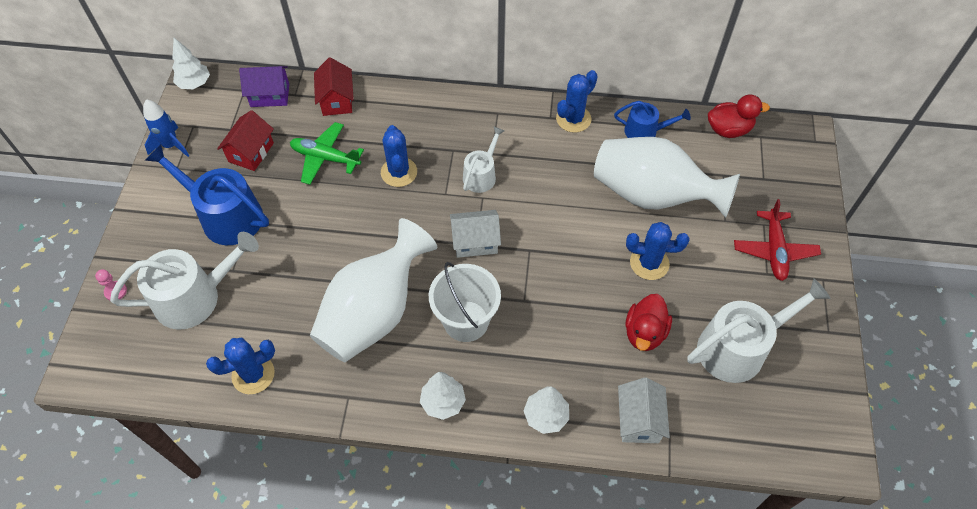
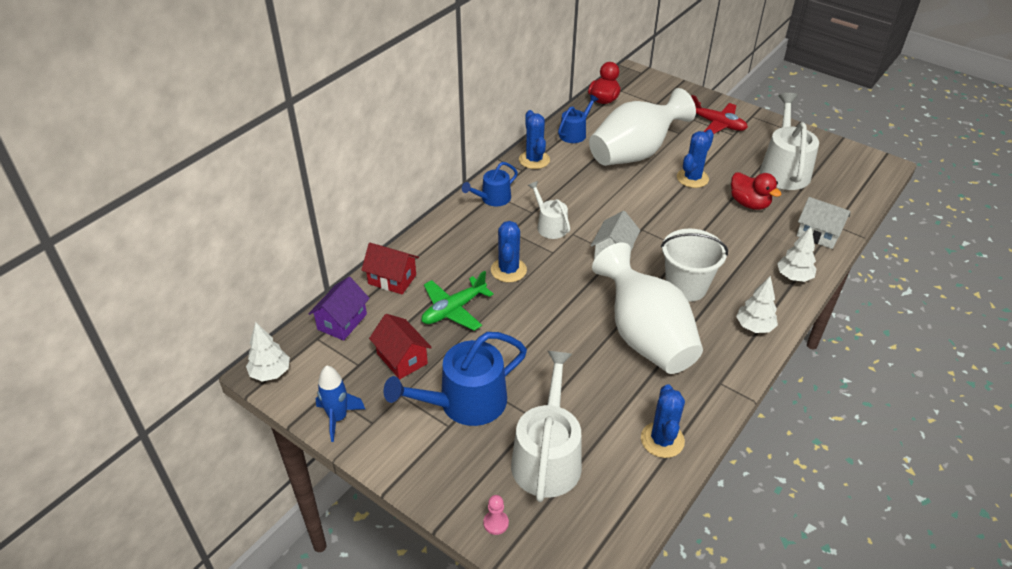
camera: 60 degrees left, 15 degrees down
(399, 172) = (508, 270): blue cactus -> blue cactus turned 75 degrees clockwise
(490, 115) = (493, 198): none -> blue watering can

